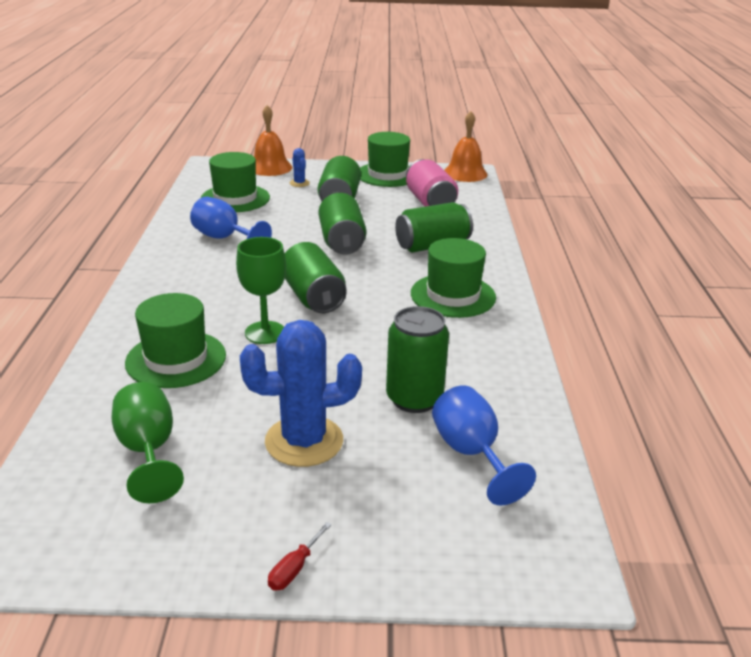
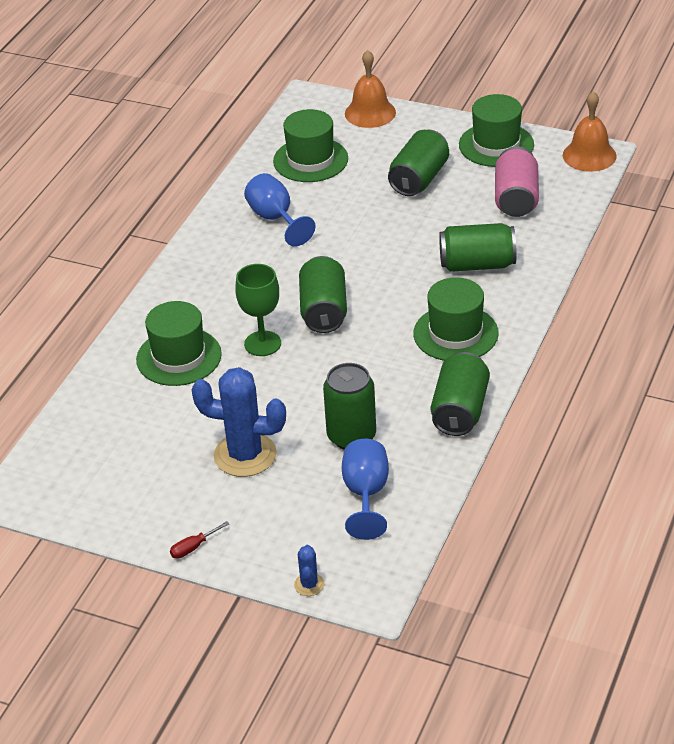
camera: 25 degrees right, 10 degrees up
(148, 451) = (130, 438): green goblet -> none
(299, 183) = (389, 145): blue cactus -> blue cactus (309, 585)
(342, 242) = (388, 243): green can -> green can (460, 410)

